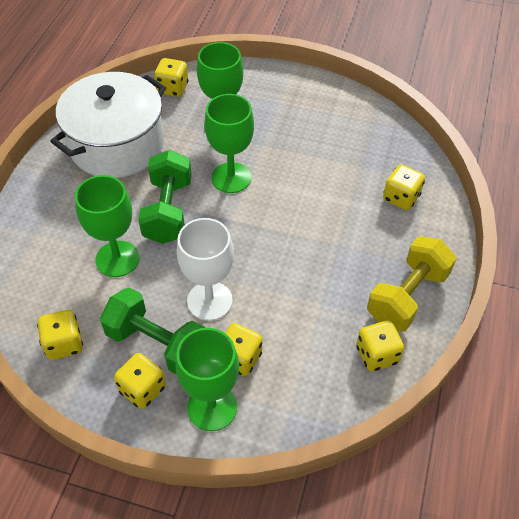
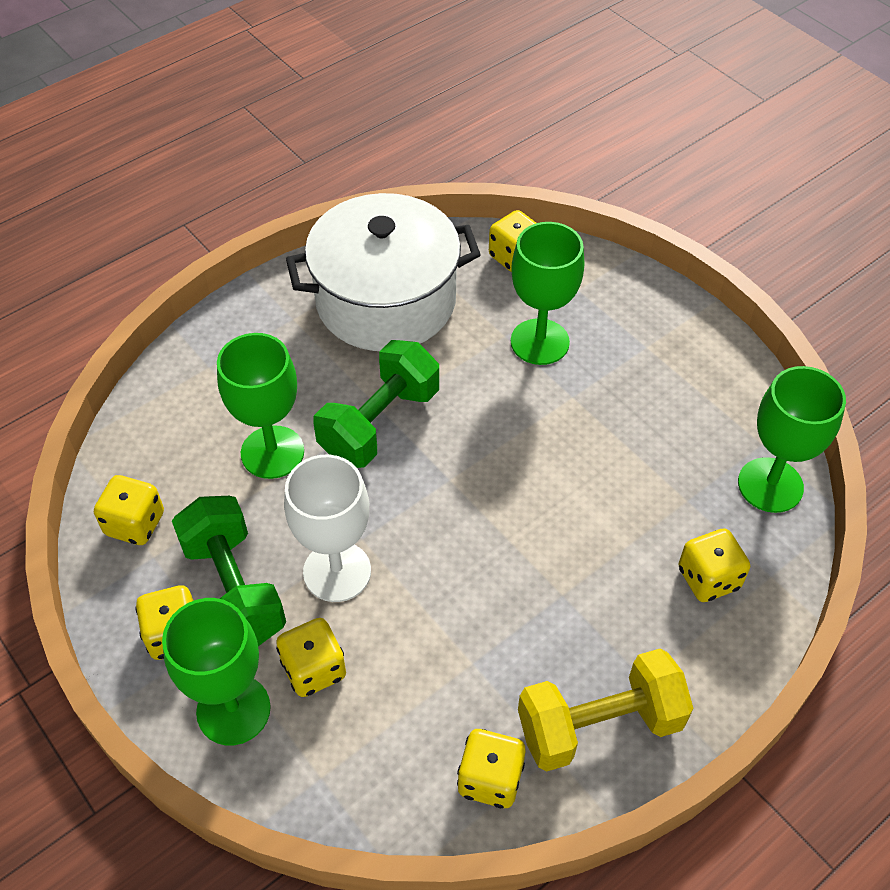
camera: 35 degrees right, 0 degrees up
(231, 178) = (493, 421): green goblet -> green goblet (770, 485)

